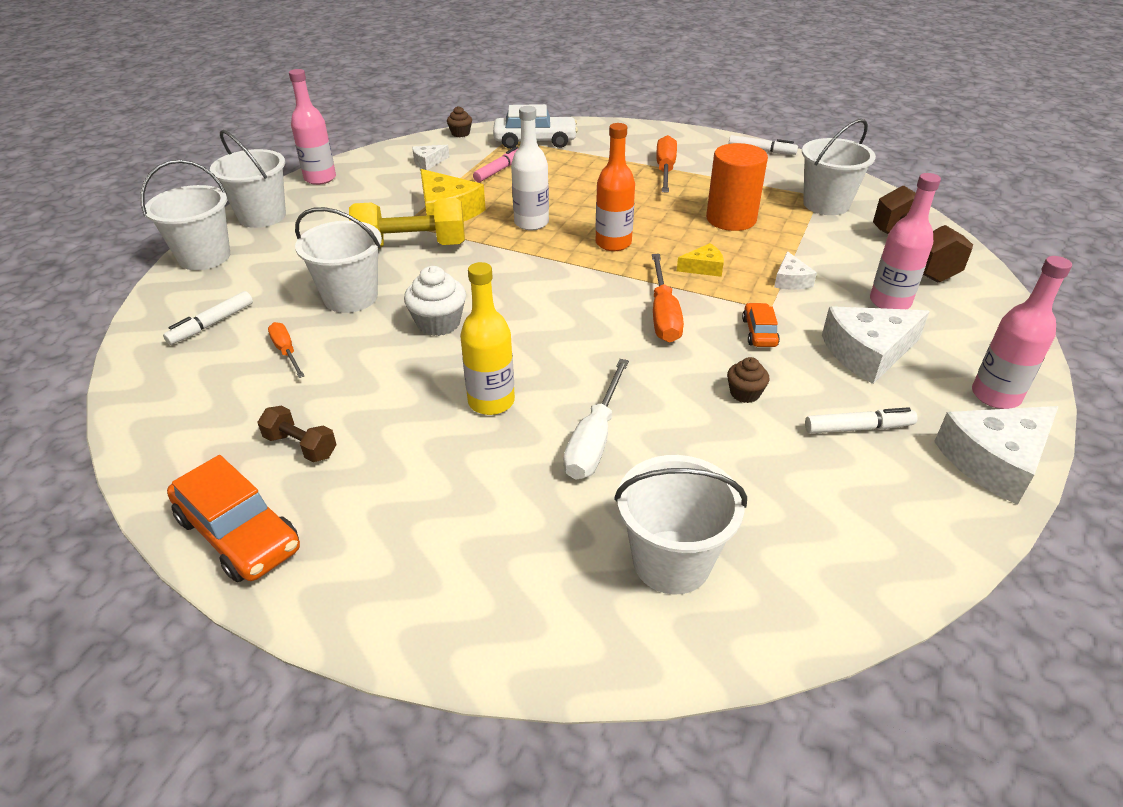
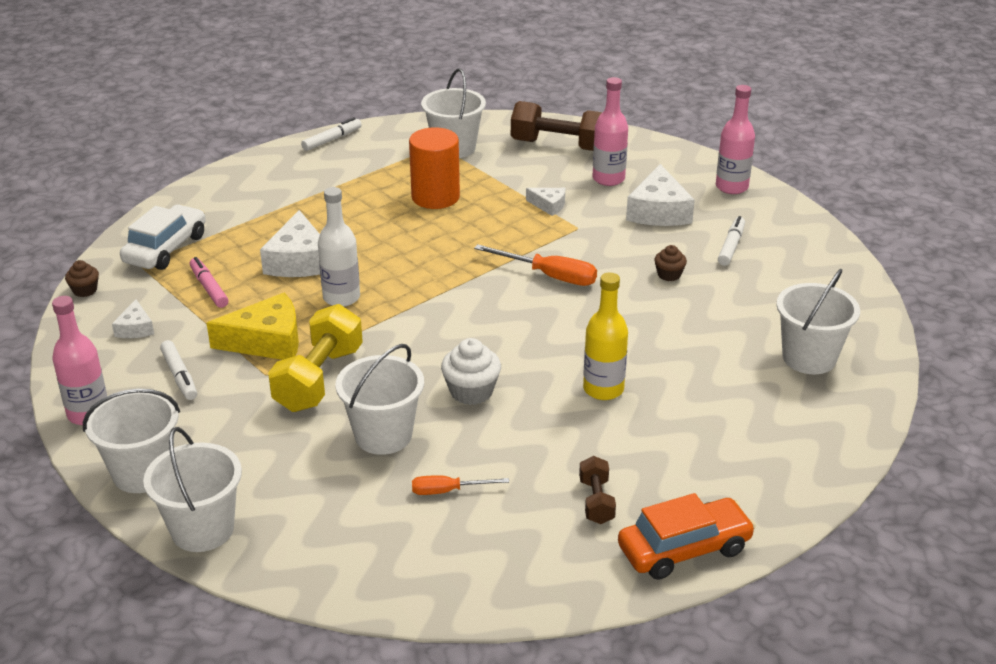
camera: 65 degrees left, 5 degrees down
(211, 324) = (357, 537): white marker -> white marker (179, 376)
(301, 446) = (596, 501): brown dumbbell -> brown dumbbell turned 60 degrees counterclockwise
(594, 439) = (677, 353): white screwdriver -> none
(613, 243) = (420, 265): orange bottle -> none
(665, 170) = (315, 197): orange screwdriver -> none
(703, 268) = (498, 236): yellow cheese -> none
(759, 332) = (604, 243): orange car -> none
(994, 461) = (787, 214): white cheese -> white cheese (299, 261)

